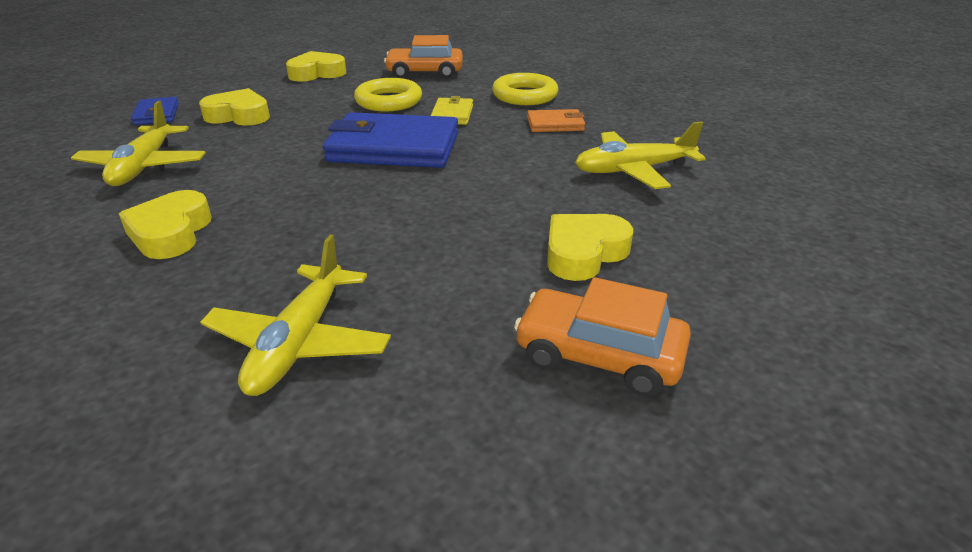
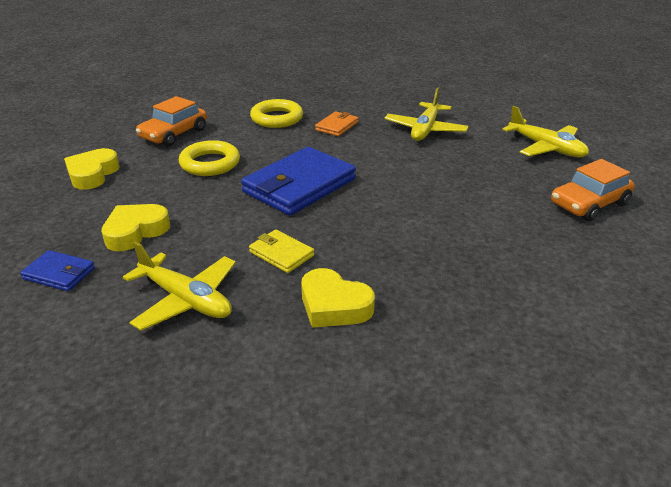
camera: 55 degrees left, 0 degrees up
(299, 342) = (521, 282): yellow plane -> yellow plane (546, 148)
(452, 114) = (272, 150): yellow wallet -> yellow wallet (281, 254)
(583, 253) = (500, 175): yellow heart -> none

